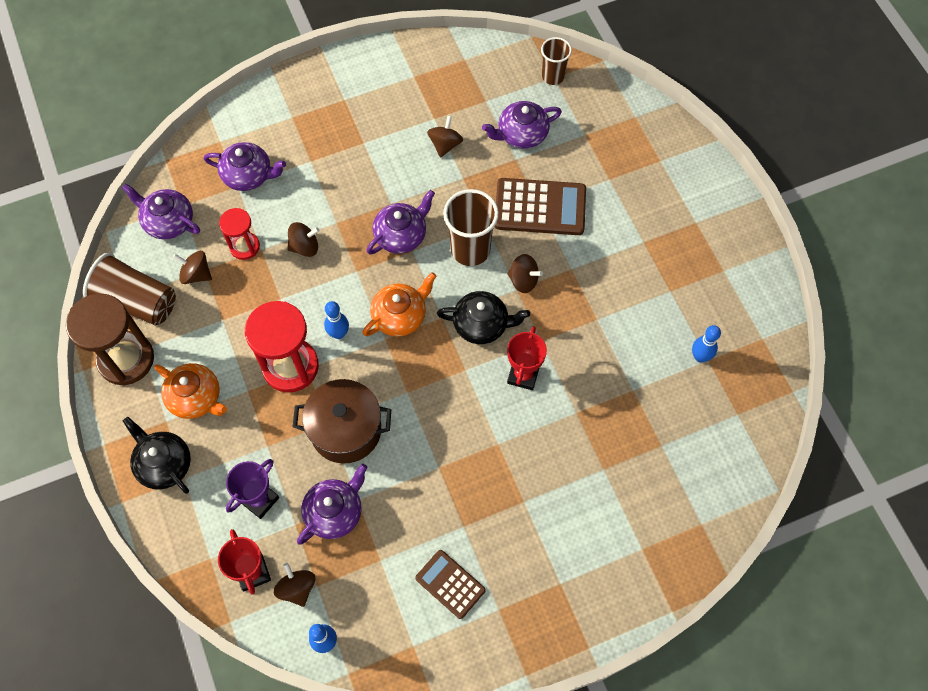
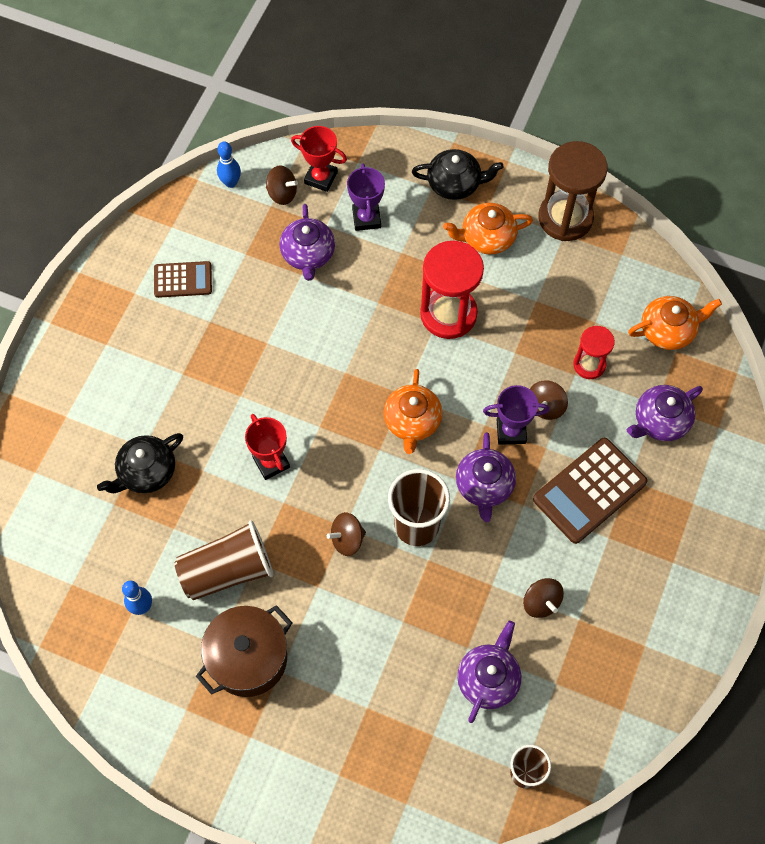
camera: 135 degrees right, 0 degrees up
(137, 301) = (611, 258): brown cup -> brown cup (227, 570)
(168, 221) = (668, 330): purple teapot -> orange teapot
(196, 274) = (596, 313): brown spinning top -> none
(338, 333) = (442, 367): blue bowling pin -> none
(345, 252) = (511, 431): none -> purple trophy
(346, 430) = (359, 309): brown pot -> brown pot (248, 658)
(482, 324) = (342, 472): black teapot -> black teapot (146, 472)
(540, 207) = (399, 619): brown calculator -> brown calculator (589, 491)

